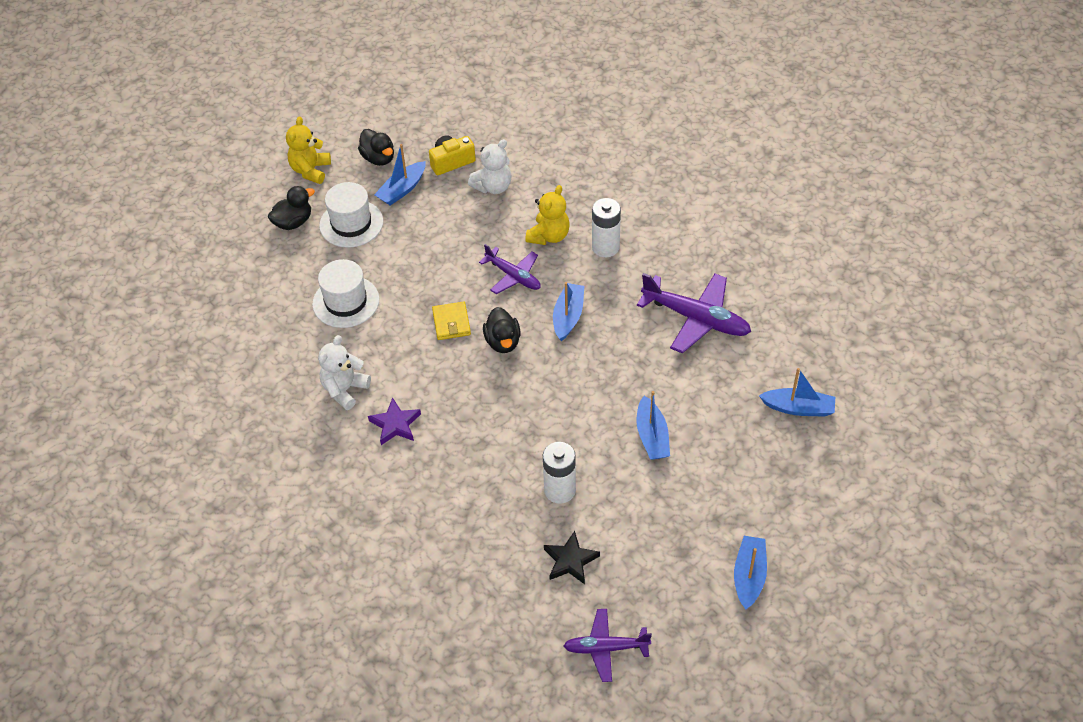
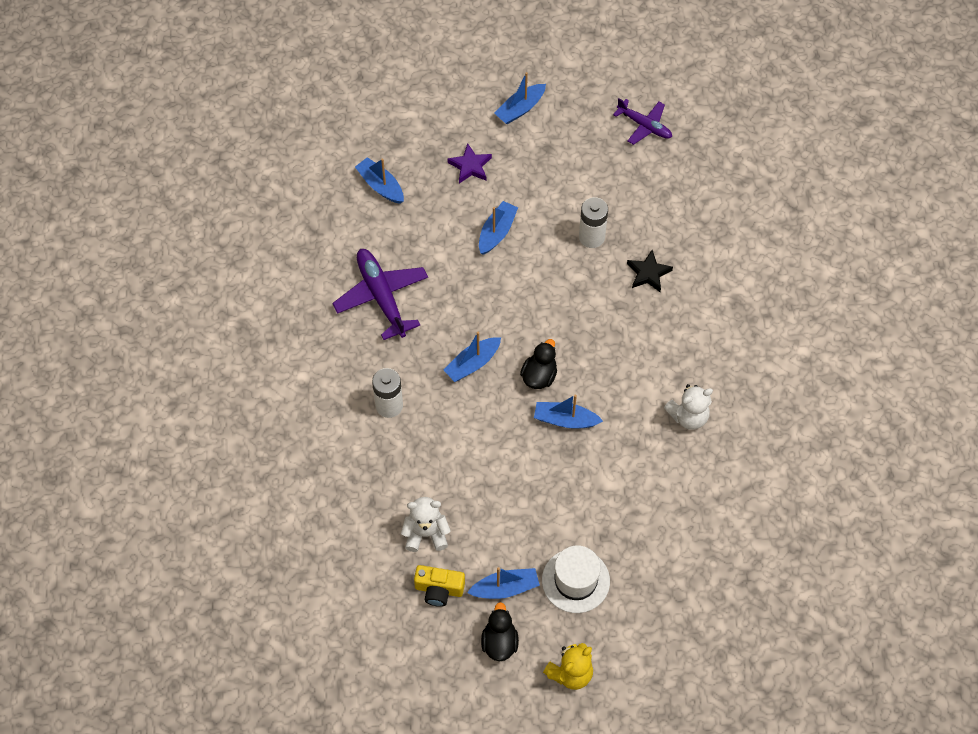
camera: 145 degrees left, 10 degrees up
(293, 222) = (625, 619): black duck -> none
(346, 302) = (634, 499): white hat -> none
(395, 424) = (669, 361): purple star -> purple star (470, 166)
(451, 323) = (565, 420): yellow wallet -> blue boat
(513, 276) = (483, 430): purple plane -> none
(549, 236) = (423, 448): yellow teddy bear -> none
(570, 560) = (623, 188): black star -> black star (648, 273)

